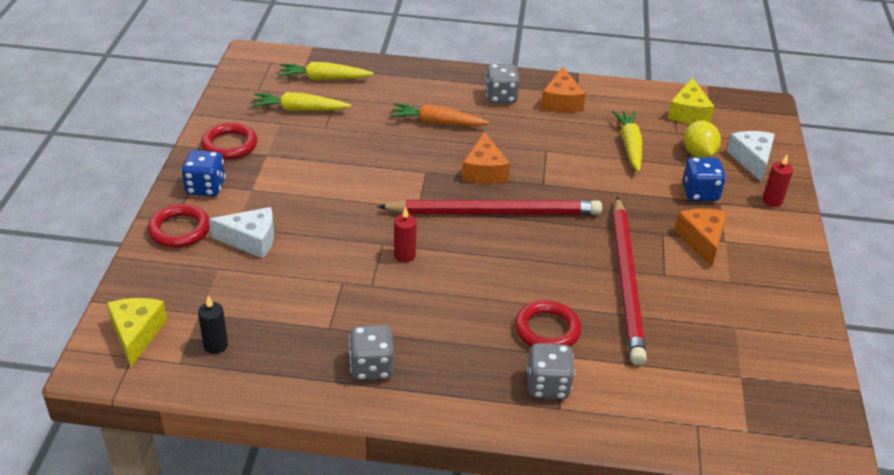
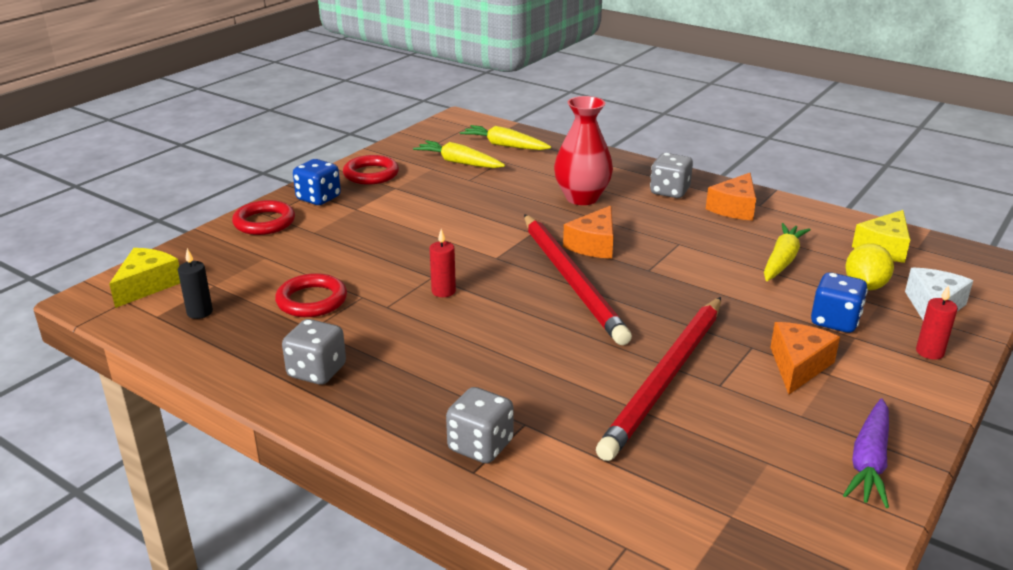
camera: 30 degrees right, 10 degrees down
(251, 240) = (315, 244): white cheese -> none
(437, 123) = (582, 198): orange carrot -> red vase
(495, 212) = (571, 280): red pencil -> red pencil turned 45 degrees clockwise
(547, 330) = (529, 395): red ring -> red ring (312, 300)
(791, 303) = (869, 461): none -> purple carrot

